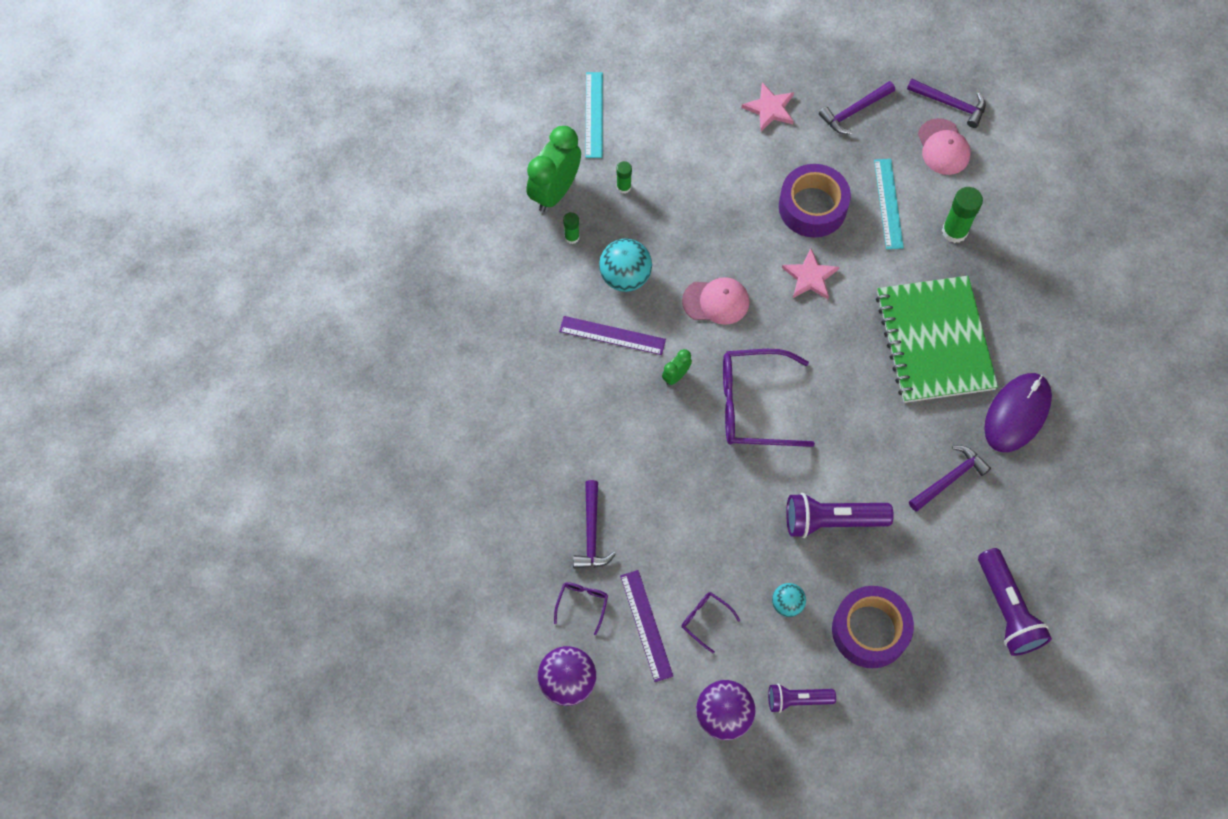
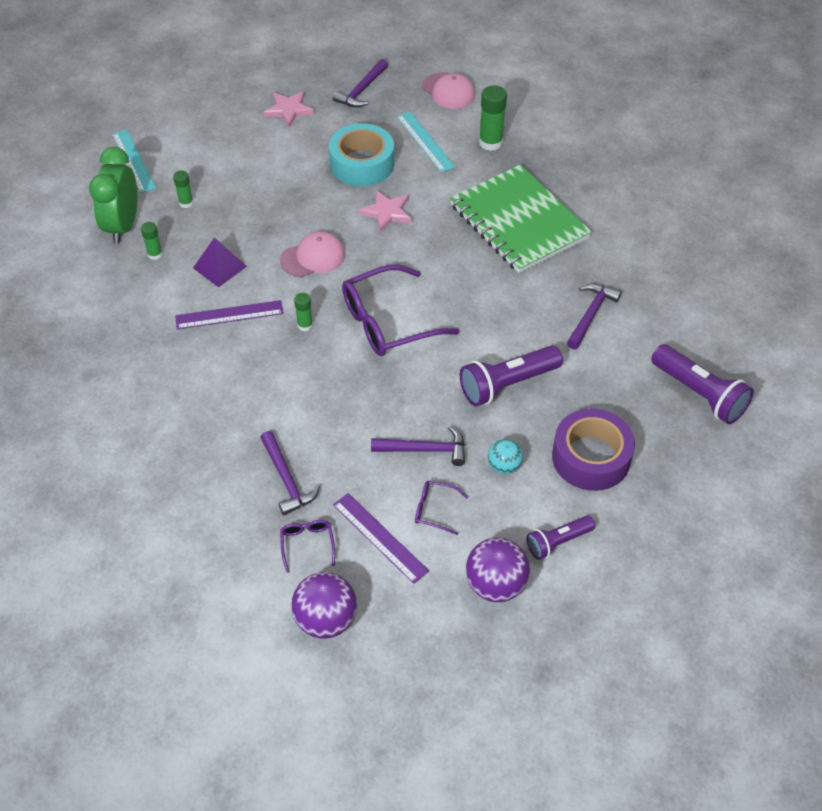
camera: 25 degrees left, 15 degrees down
(625, 277) = (220, 267): turquoise ball -> purple pyramid
(676, 376) = (305, 325): green clock -> green glue stick
(812, 207) = (362, 164): purple tape -> turquoise tape
(950, 104) = (438, 62): purple hammer -> purple hammer (425, 450)
(1017, 413) = (618, 248): purple mouse -> none

